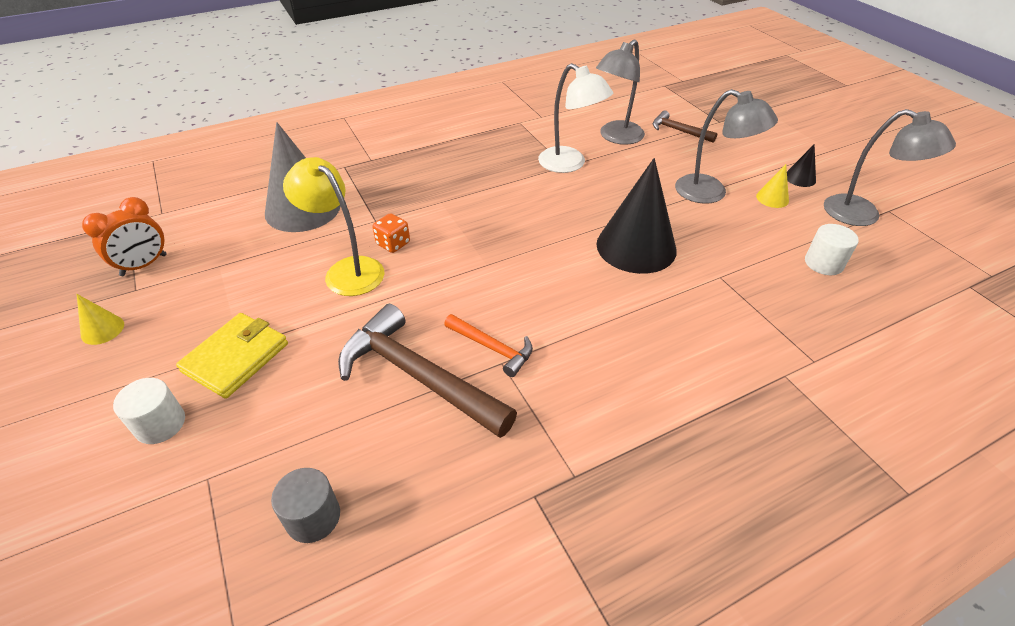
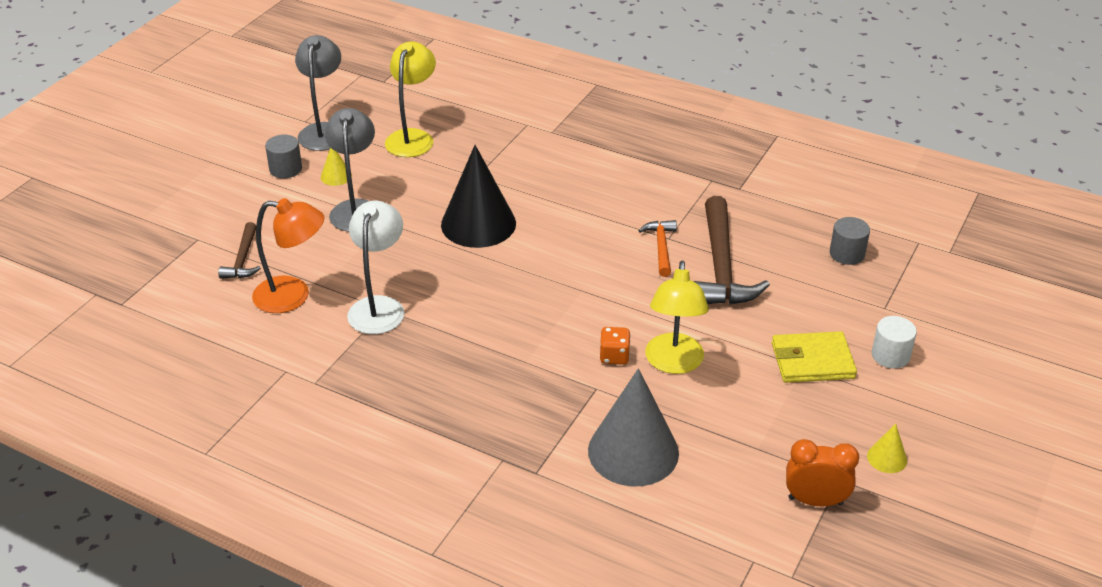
camera: 125 degrees left, 5 degrees down
(616, 137) = (293, 296): grey lamp -> orange lamp
(800, 178) = (285, 169): black cone -> grey cylinder
(823, 263) = (412, 137): white cylinder -> yellow lamp

